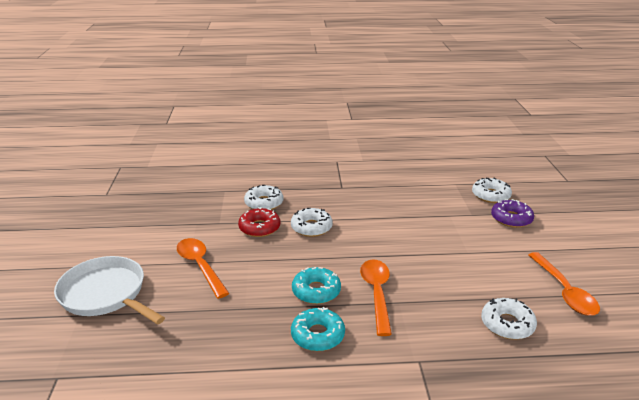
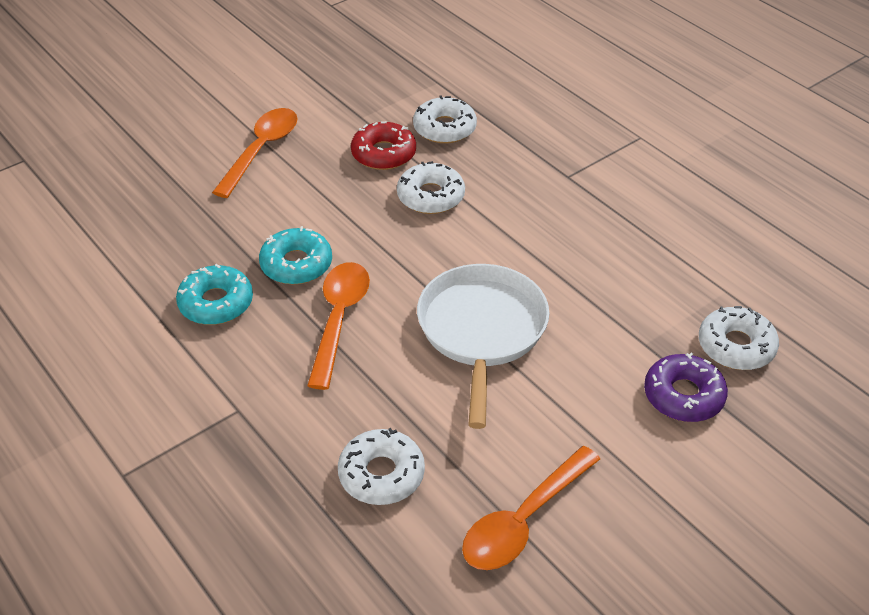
camera: 55 degrees right, 15 degrees up
(106, 294) = (157, 116): white pan -> white pan (482, 331)
(376, 293) = (339, 319): orange spoon -> orange spoon turned 45 degrees counterclockwise

